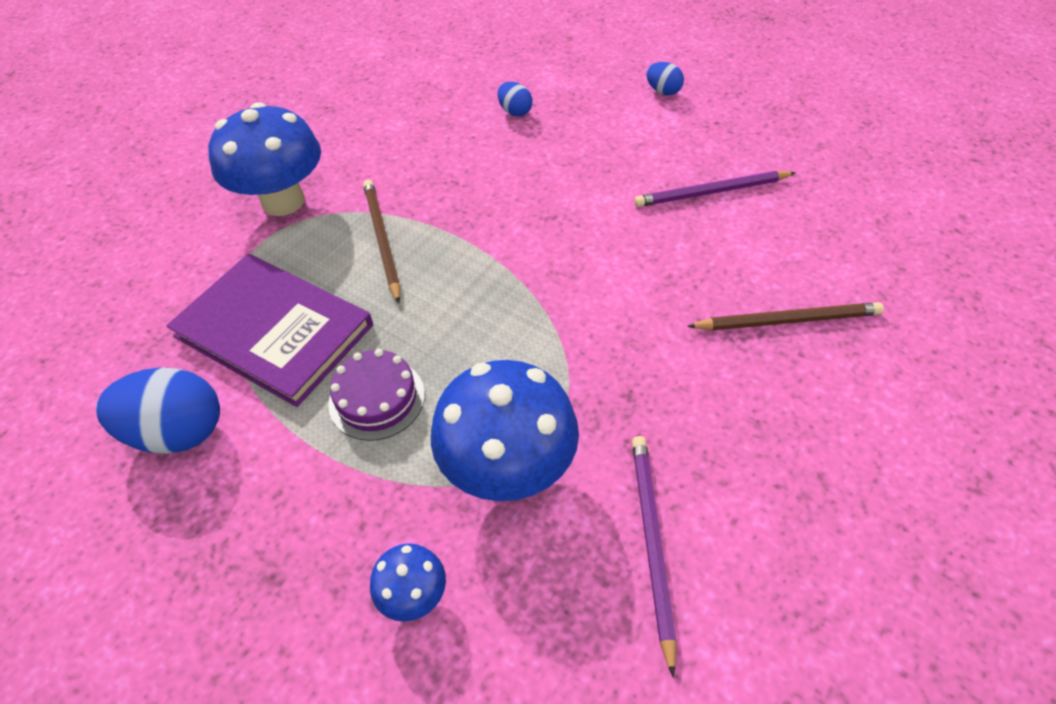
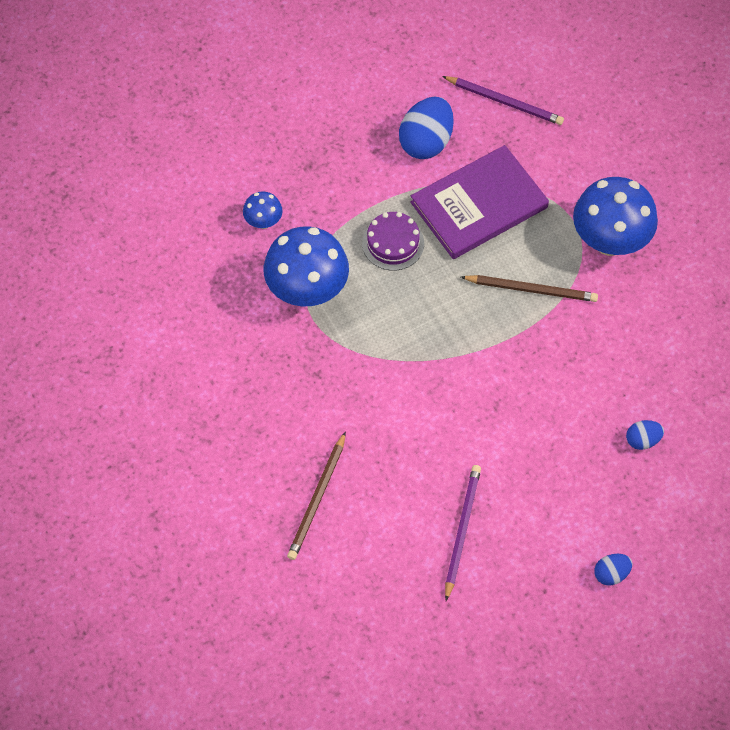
camera: 115 degrees right, 10 degrees up
(651, 542) = (225, 336): purple pencil -> purple pencil (505, 102)

